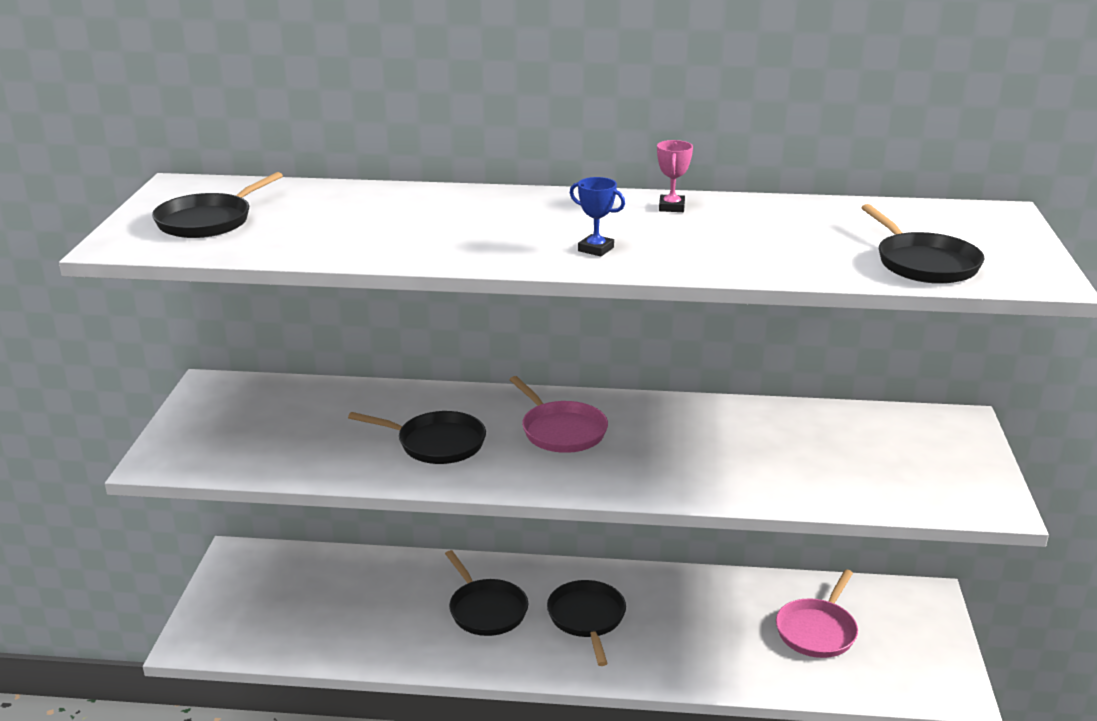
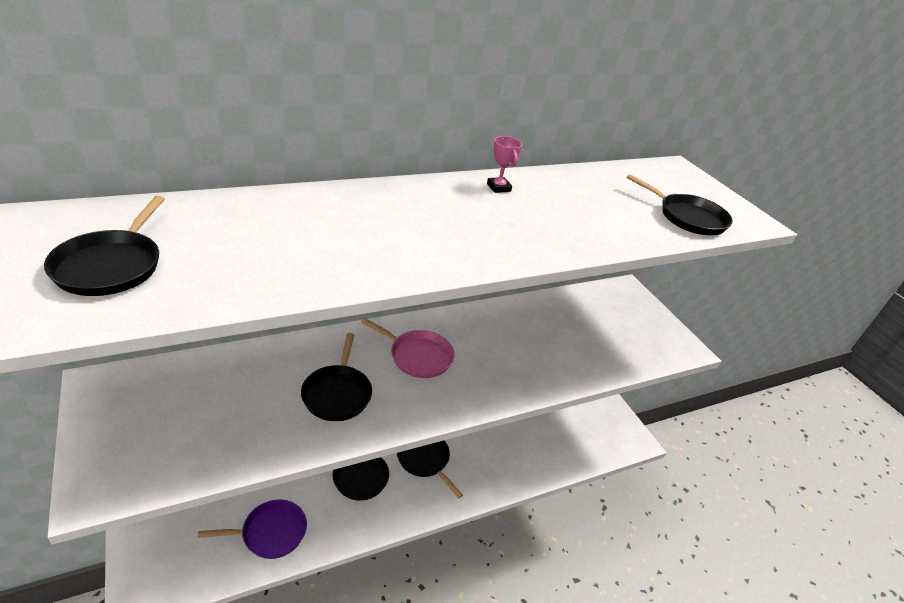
camera: 35 degrees left, 10 degrees up
(351, 633) = (270, 532): none -> purple pan
(437, 443) = (337, 394): black pan -> black pan turned 105 degrees clockwise
(596, 249) = (490, 240): blue trophy -> none
(817, 631) = (552, 423): pink pan -> none

